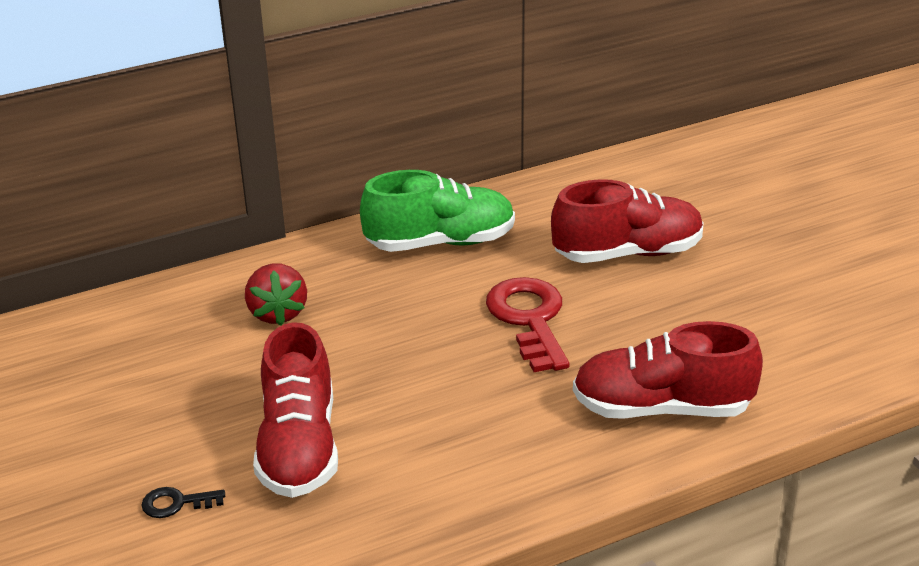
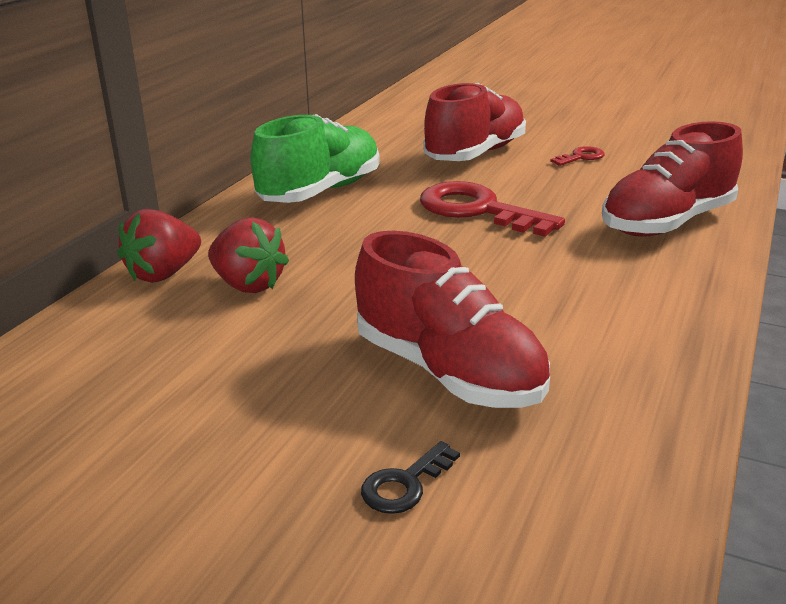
camera: 40 degrees left, 5 degrees down
(241, 277) = (163, 274): none -> red strawberry
(718, 300) = (581, 157): none -> red key

